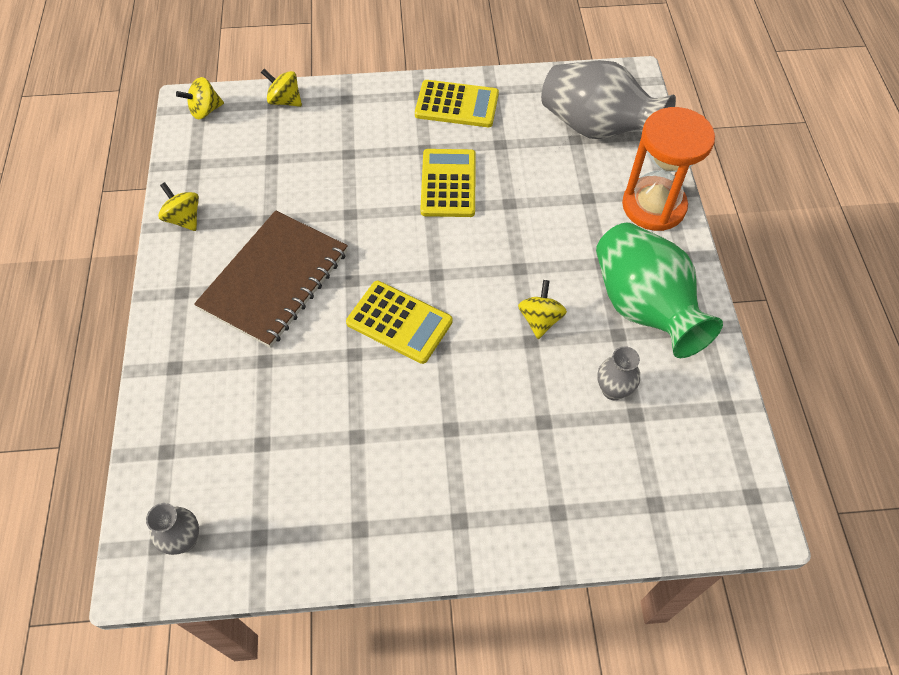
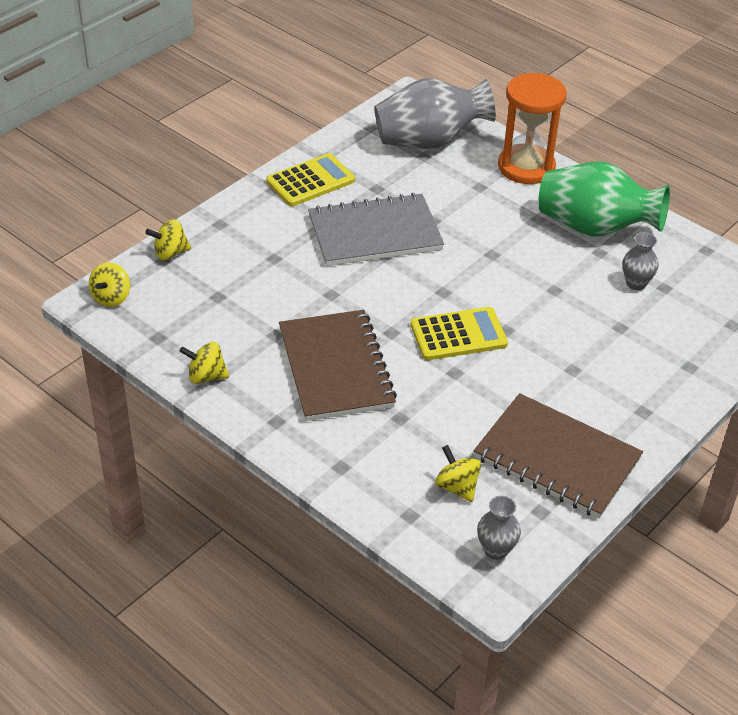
camera: 45 degrees left, 15 degrees down
(332, 501) = (556, 458): none -> brown notebook
(448, 183) = (375, 233): yellow calculator -> grey notebook
(540, 320) = (544, 274): yellow spinning top -> yellow spinning top (457, 487)

